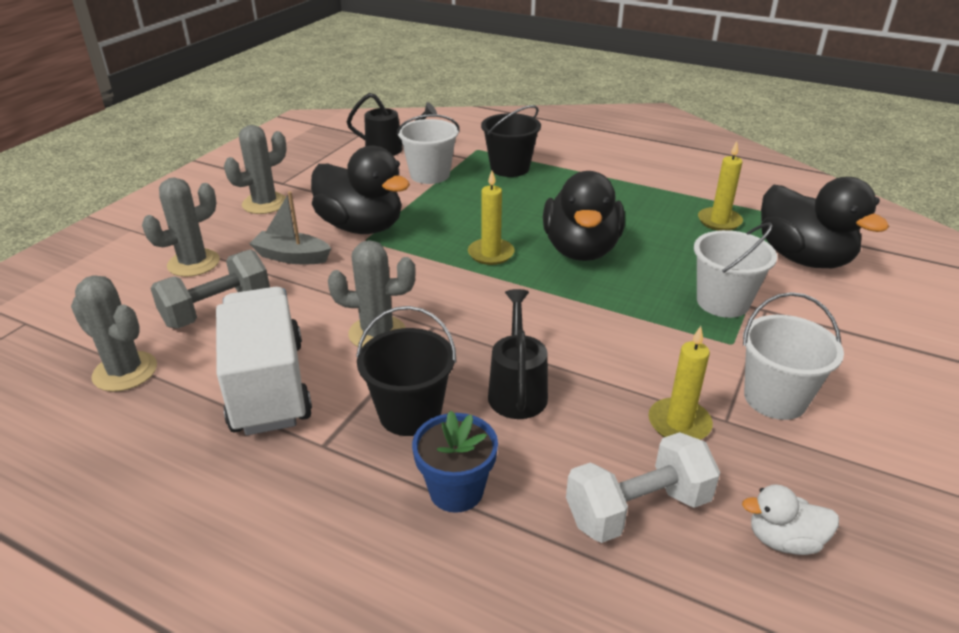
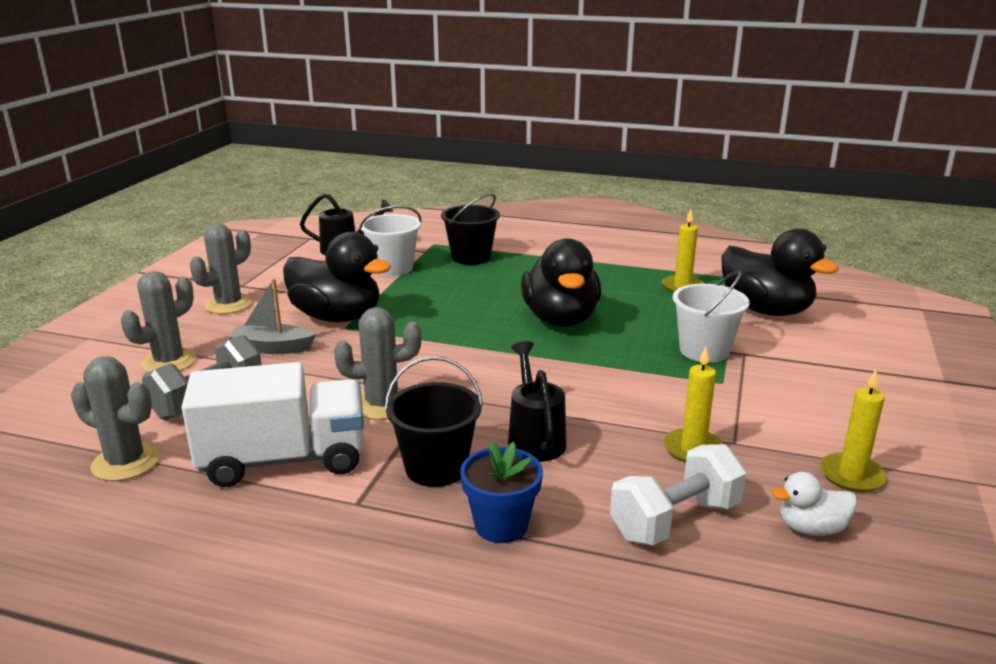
camera: 10 degrees left, 10 degrees down
(268, 386) = (284, 460): white truck -> white truck turned 105 degrees clockwise
(491, 254) = (474, 329): yellow candle -> yellow candle (851, 475)
(775, 398) = (772, 421): white bucket -> none

